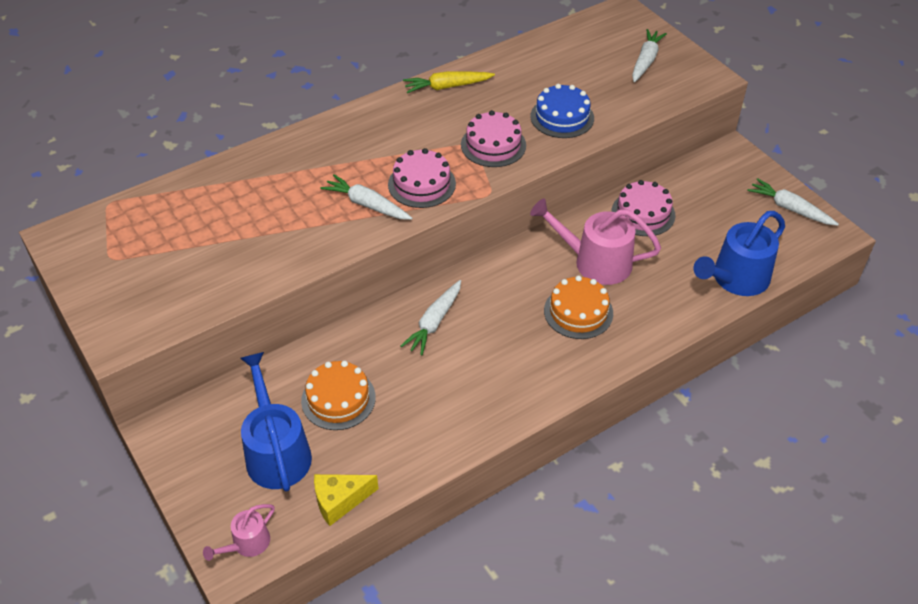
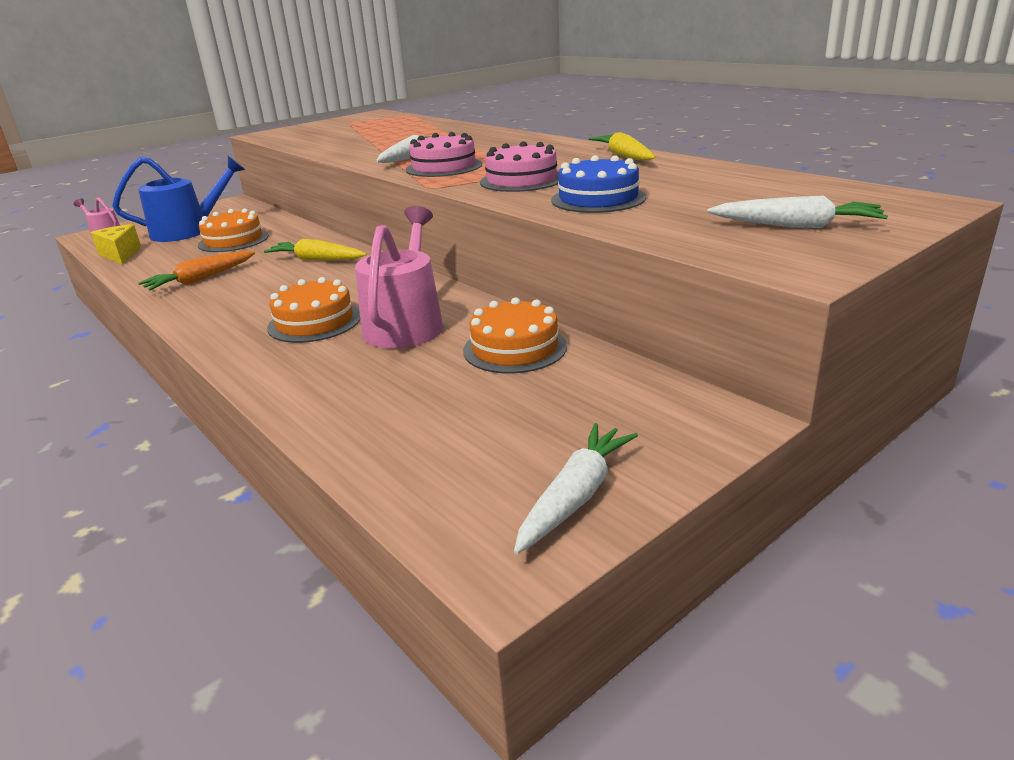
camera: 85 degrees right, 20 degrees down
(434, 322) = (316, 260): white carrot -> yellow carrot
(455, 404) = (201, 279): none -> orange carrot
(643, 213) = (515, 348): pink cake -> orange cake
(736, 279) = (363, 434): blue watering can -> none

